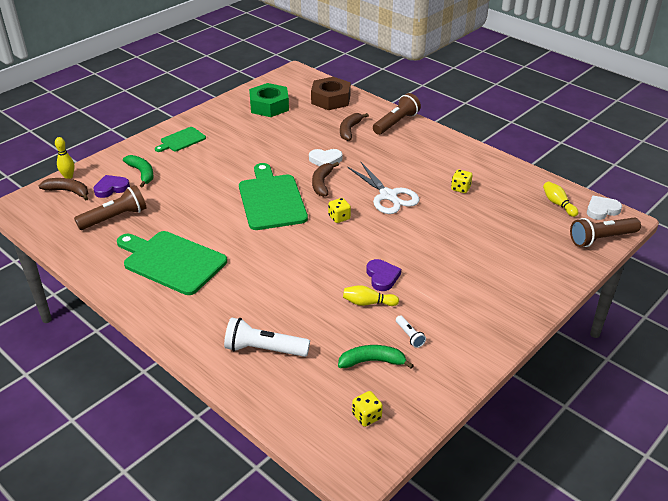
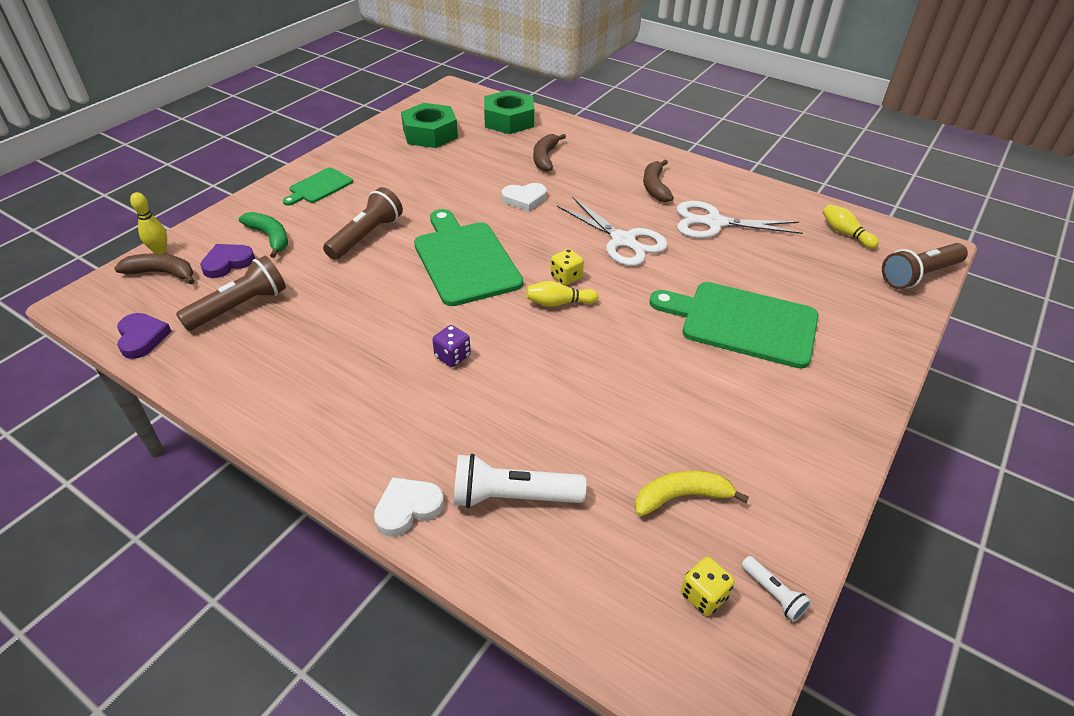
camera: 10 degrees left, 5 degrees up
(171, 261) = (338, 366): green cutting board -> green cutting board (742, 323)
(247, 262) = (452, 356): none -> purple dice
(322, 183) = (529, 231): brown banana -> brown banana (655, 187)
(331, 99) = (509, 120): brown nut -> green nut
(368, 303) = (645, 401): yellow bowling pin -> yellow bowling pin (559, 303)
(372, 361) = (681, 497): green banana -> yellow banana
(382, 277) = (652, 359): purple heart -> purple heart (142, 338)
(396, 123) = (602, 144): brown flashlight -> brown flashlight (366, 236)
(409, 336) = (721, 447): white flashlight -> white flashlight (773, 593)
(460, 188) = (714, 223): yellow dice -> white scissors
(601, 210) = (902, 237): white heart -> white heart (408, 508)

